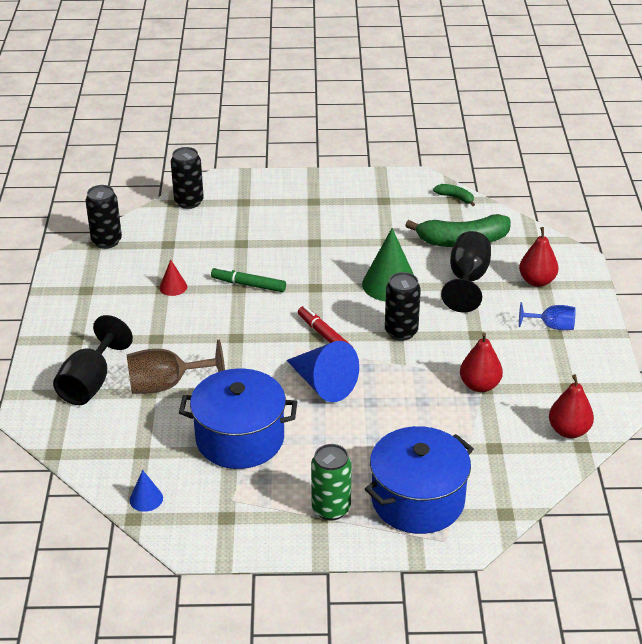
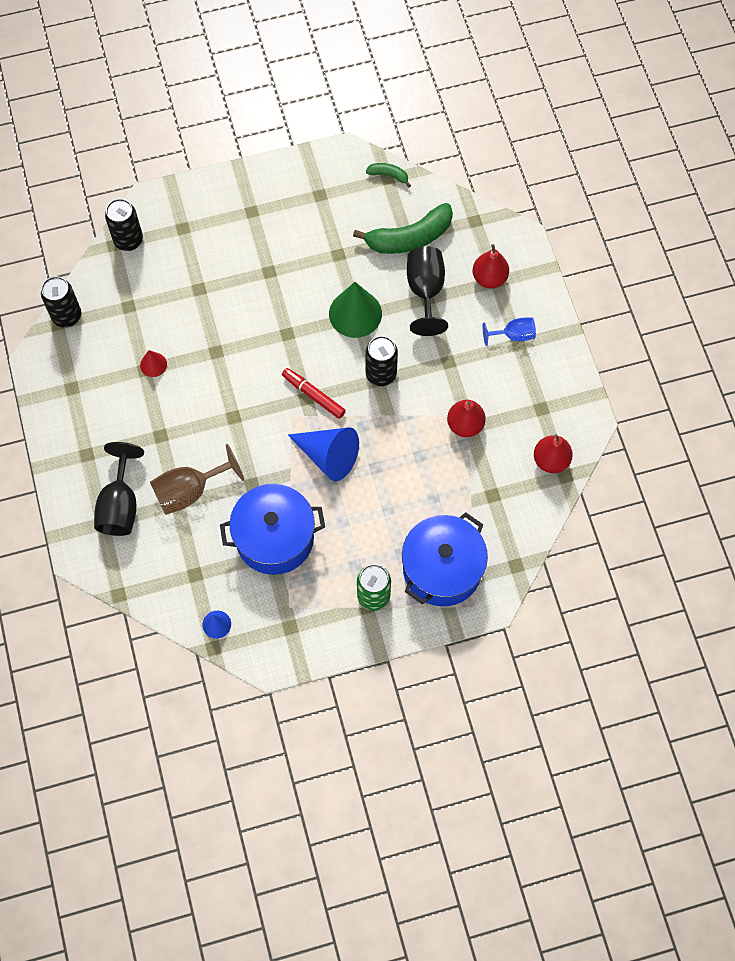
camera: 15 degrees left, 30 degrees up
(248, 284) = (223, 345): green marker -> none

